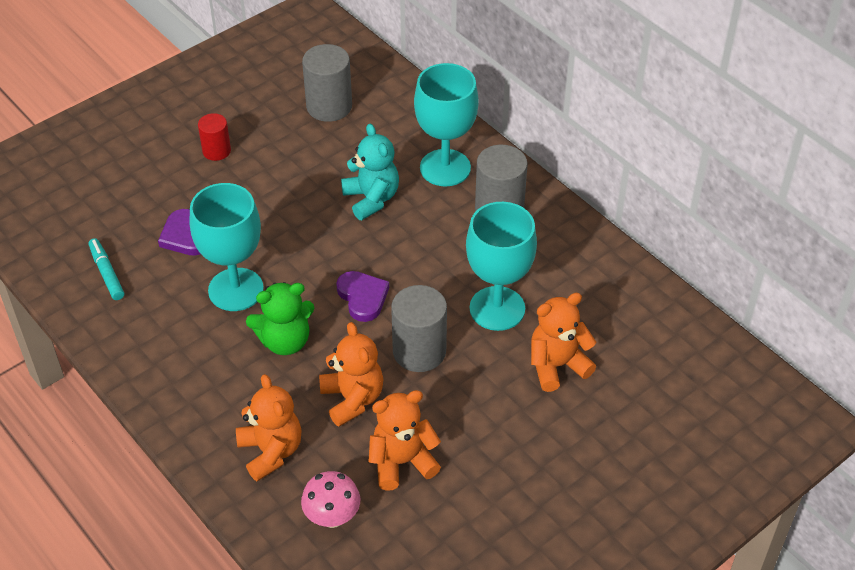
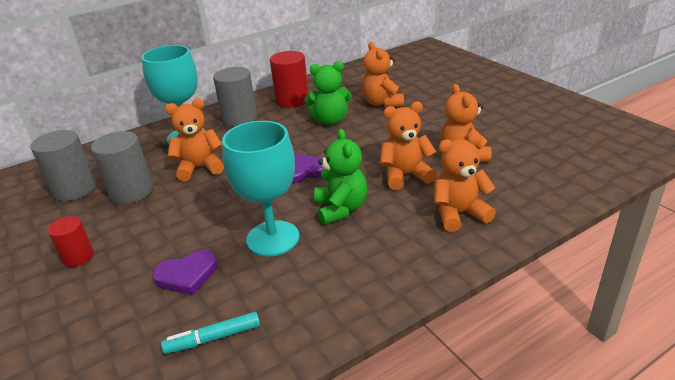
camera: 80 degrees left, 15 degrees down
(332, 516) = (517, 184): pink mushroom -> none
(371, 199) = (200, 168): turquoise teddy bear -> orange teddy bear
(419, 351) = (363, 148): grey cylinder -> grey cylinder (131, 192)
(497, 308) = (330, 120): turquoise goblet -> green teddy bear
(559, 256) = (292, 100): none -> red cylinder

